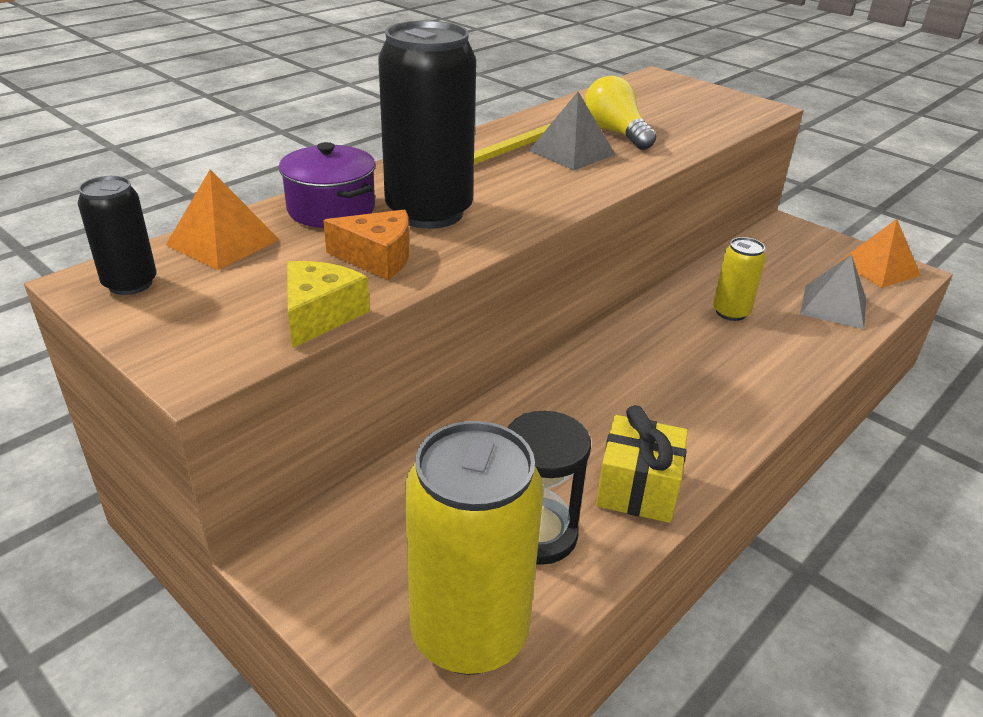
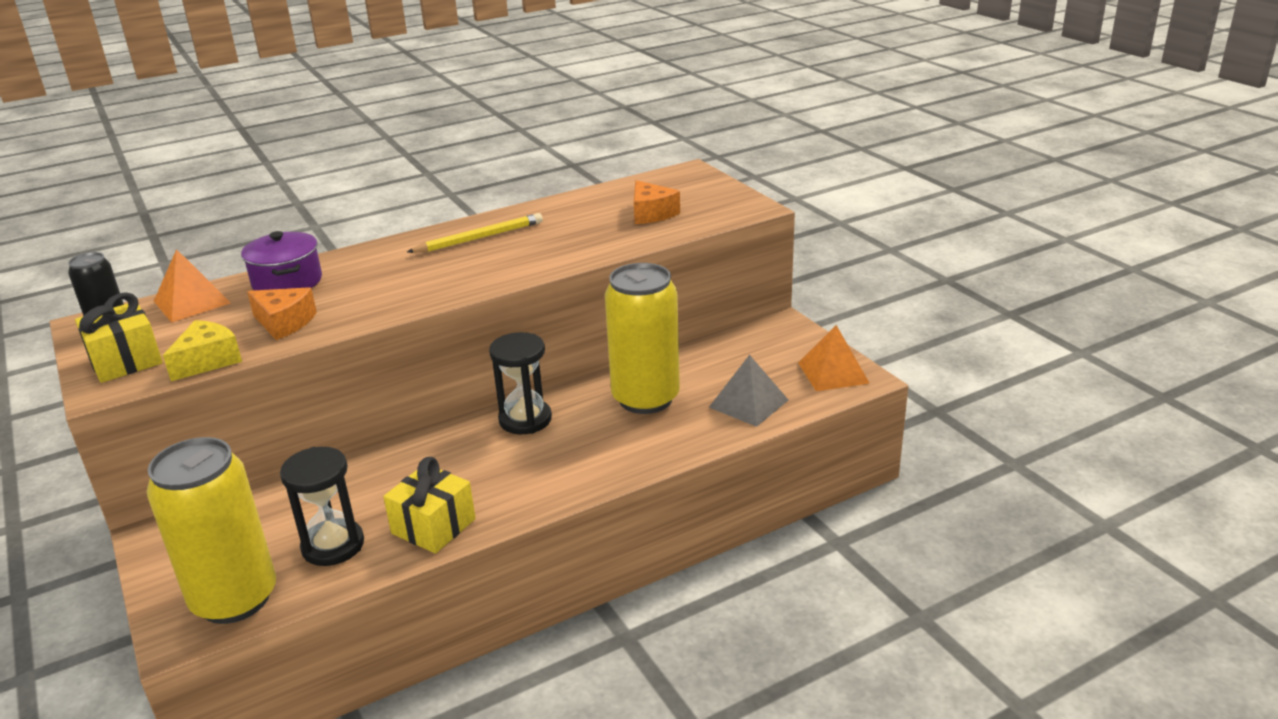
camera: 20 degrees right, 5 degrees down
(197, 327) = (126, 361): none -> yellow gift
(429, 212) = (355, 290): black can -> none
(571, 152) = (523, 244): grey pyramid -> none
(615, 133) = (582, 228): yellow light bulb -> none
(628, 349) = (525, 419): none -> black hourglass
(670, 116) = (651, 213): none -> orange cheese
(730, 312) = (645, 398): yellow can -> yellow can, size x1.94

